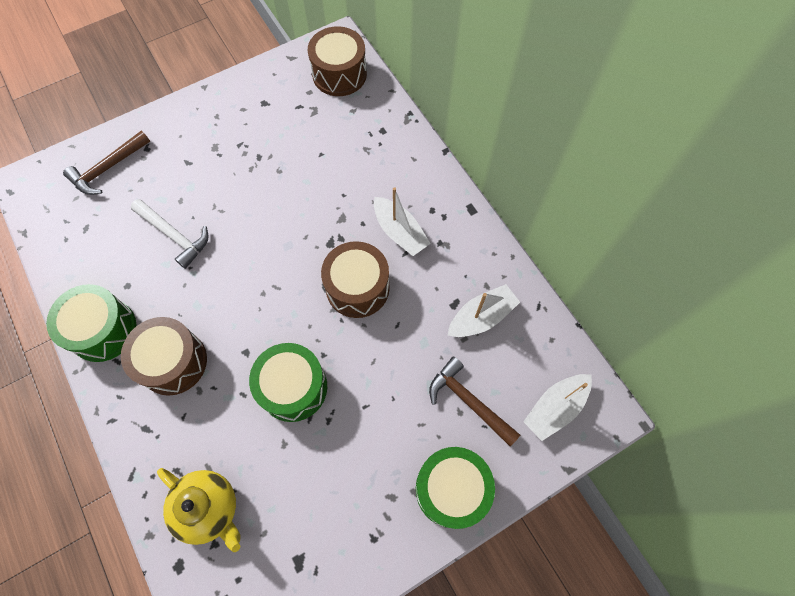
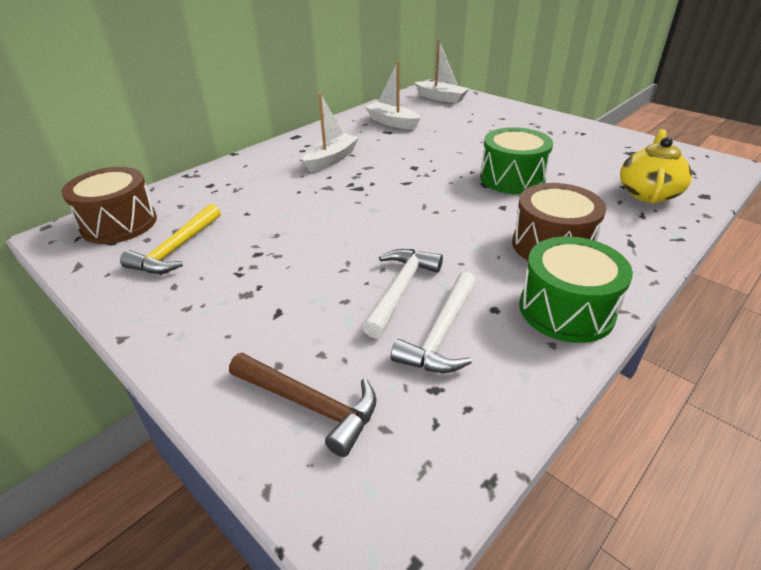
camera: 105 degrees left, 30 degrees down
(122, 246) = (442, 334): none -> white hammer
(287, 109) = (176, 249): none -> yellow hammer
(357, 288) = (398, 168): brown drum -> none
(451, 489) = (523, 117): green drum -> none
(469, 401) = (459, 119): brown hammer -> none

